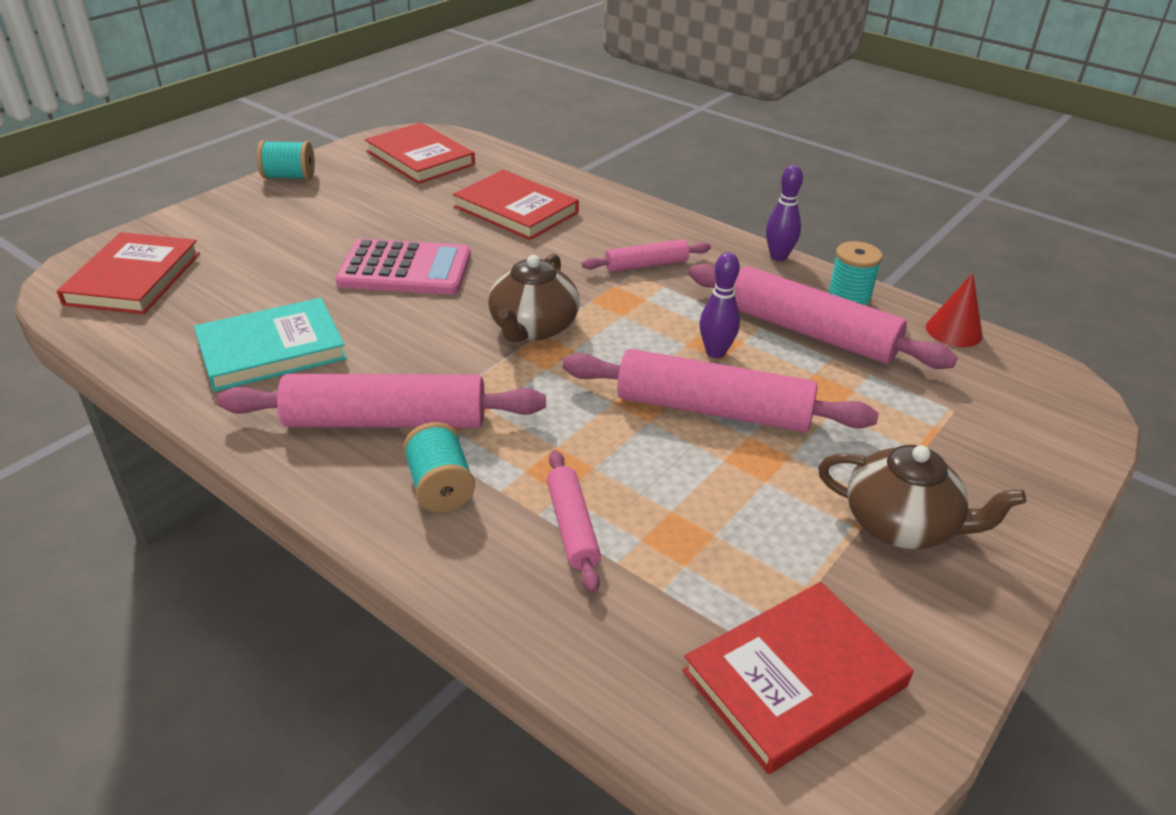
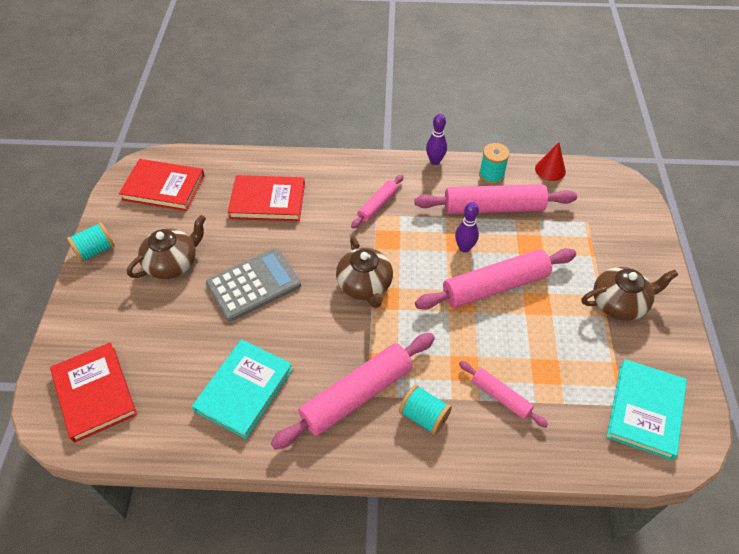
camera: 35 degrees left, 15 degrees up
(347, 216) = (173, 263): none -> brown teapot
(405, 269) = (253, 284): pink calculator -> grey calculator
(794, 679) = (645, 410): red book -> turquoise book

